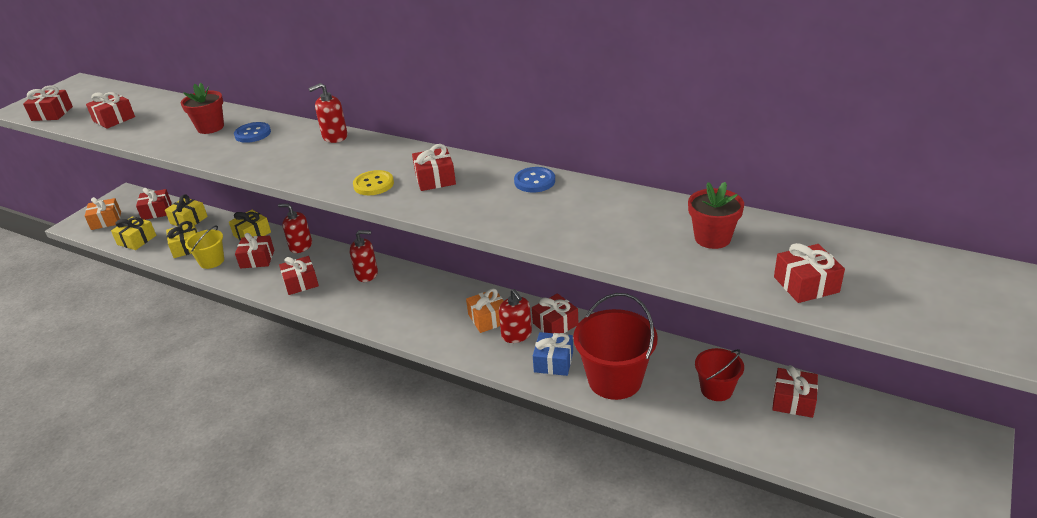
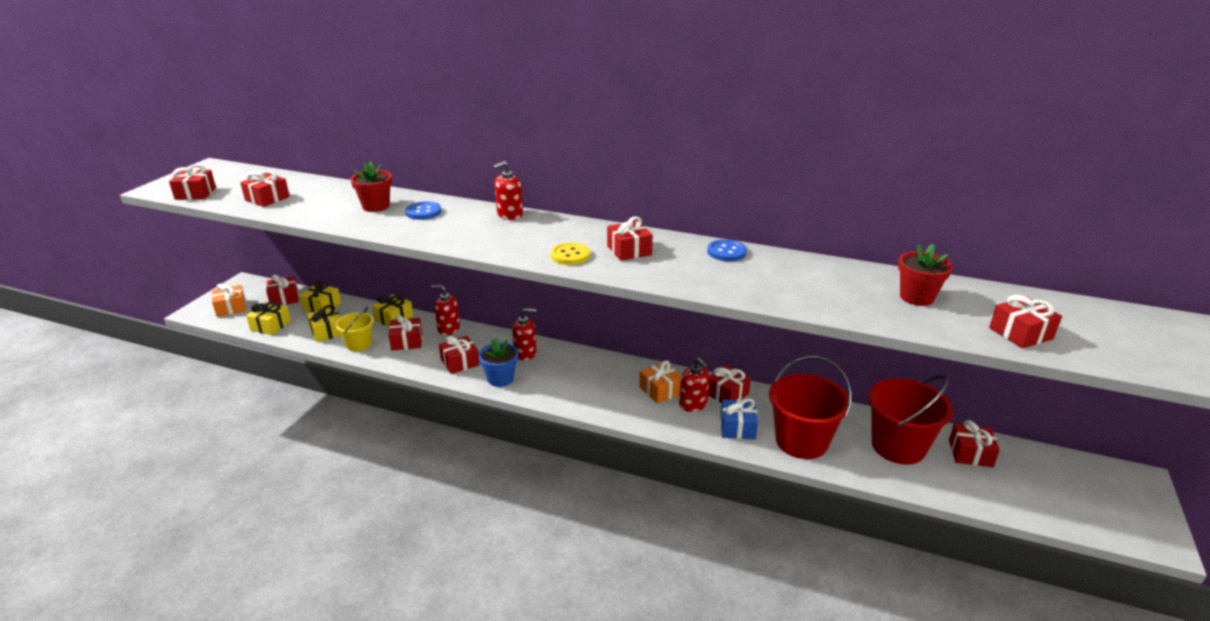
camera: 10 degrees left, 5 degrees down
(334, 301) = (500, 379): none -> blue flower pot
(716, 389) = (898, 446): red bucket -> red bucket, size x1.75

